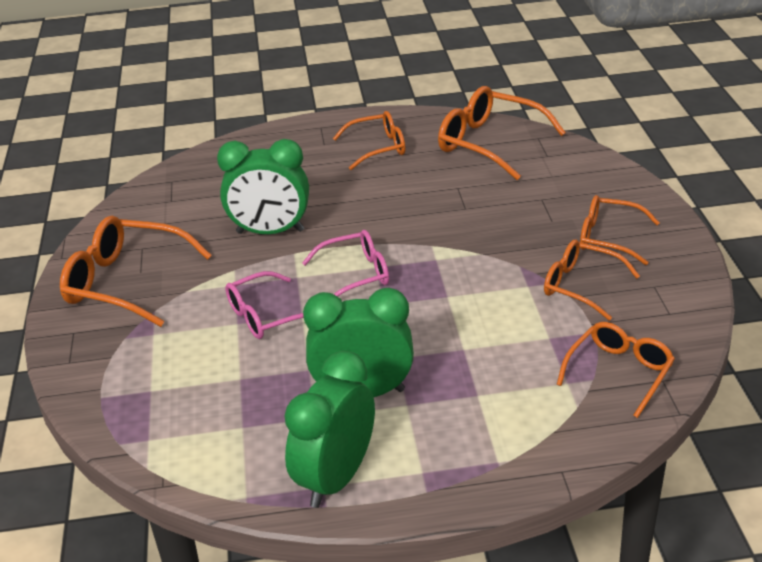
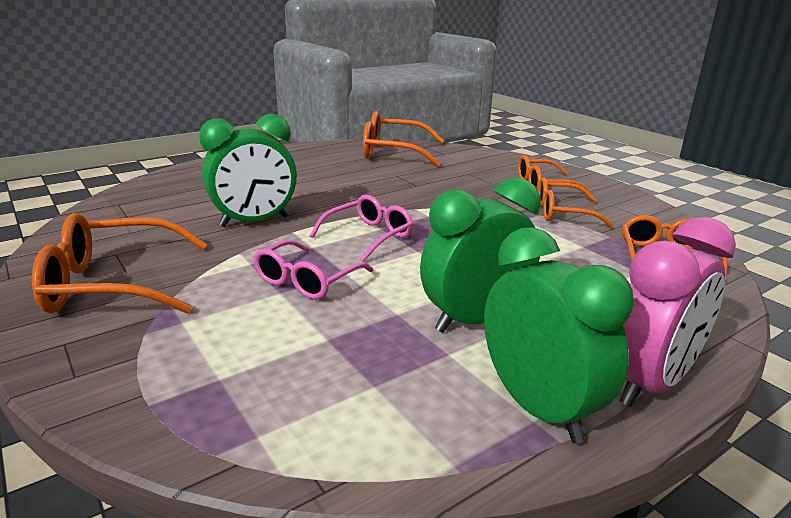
camera: 30 degrees left, 10 degrees down
(336, 478) = (538, 407): green clock -> green clock turned 150 degrees clockwise
(377, 148) = (306, 163): orange glasses -> none
(438, 487) = (650, 383): none -> pink clock

